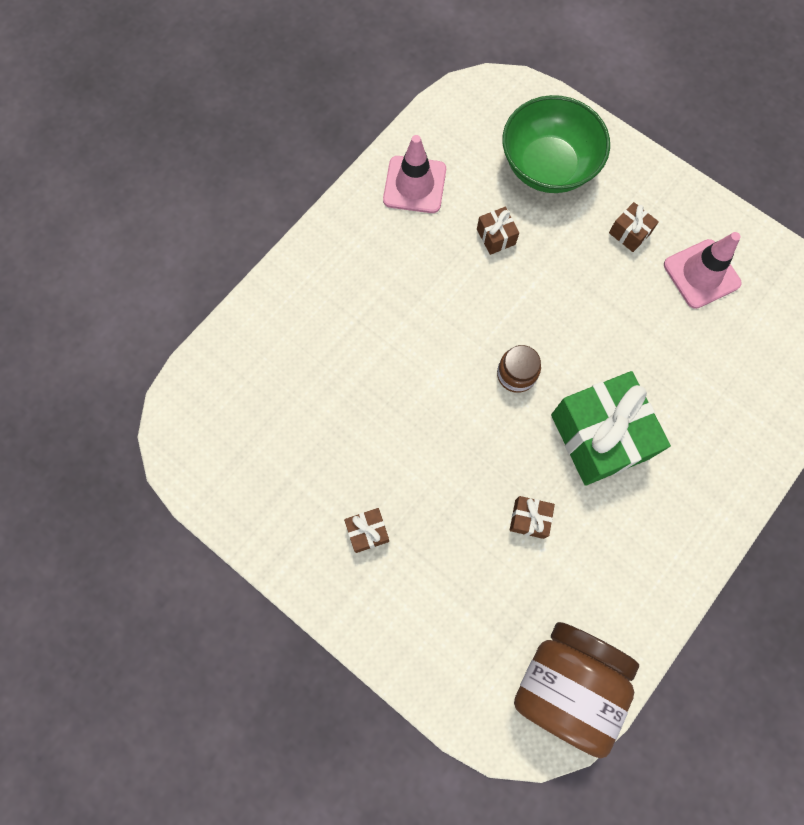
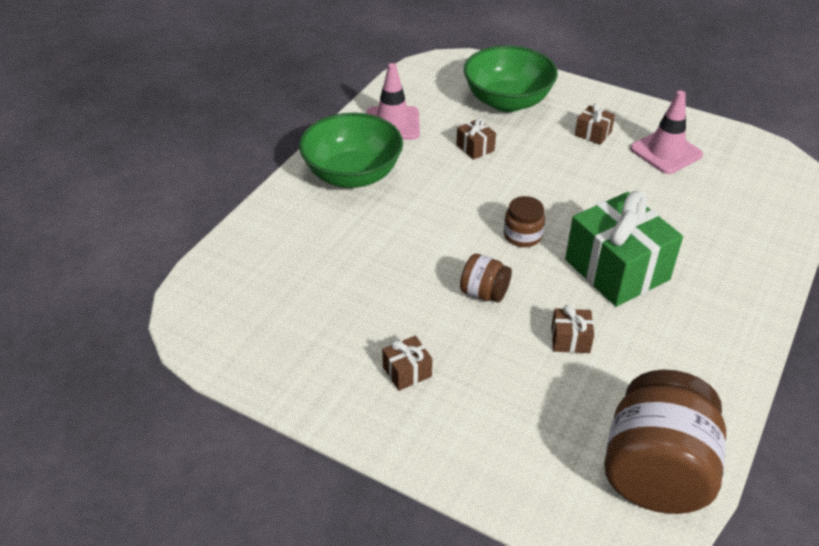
camera: 10 degrees left, 30 degrees down
(359, 259) = (352, 175): none -> green bowl
(460, 446) = (484, 293): none -> brown jar

